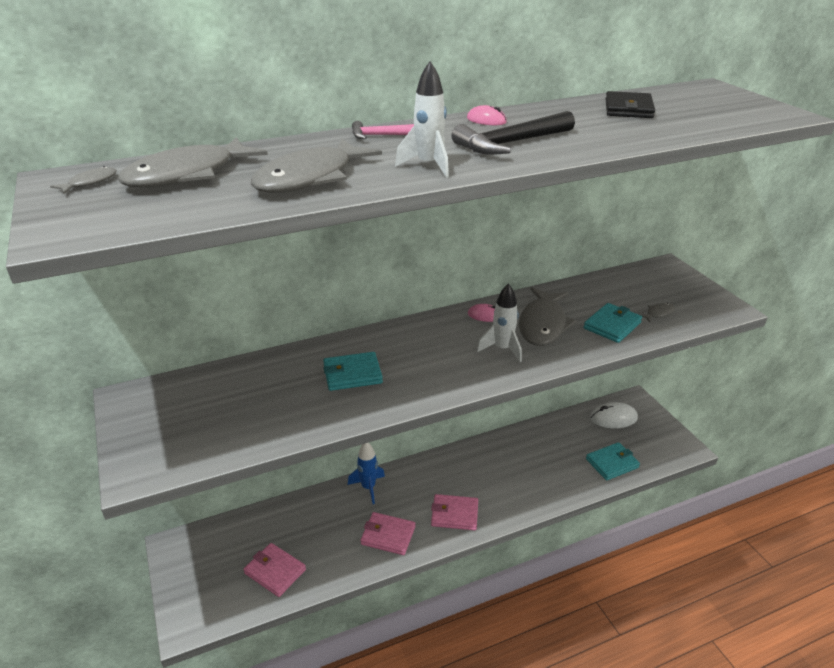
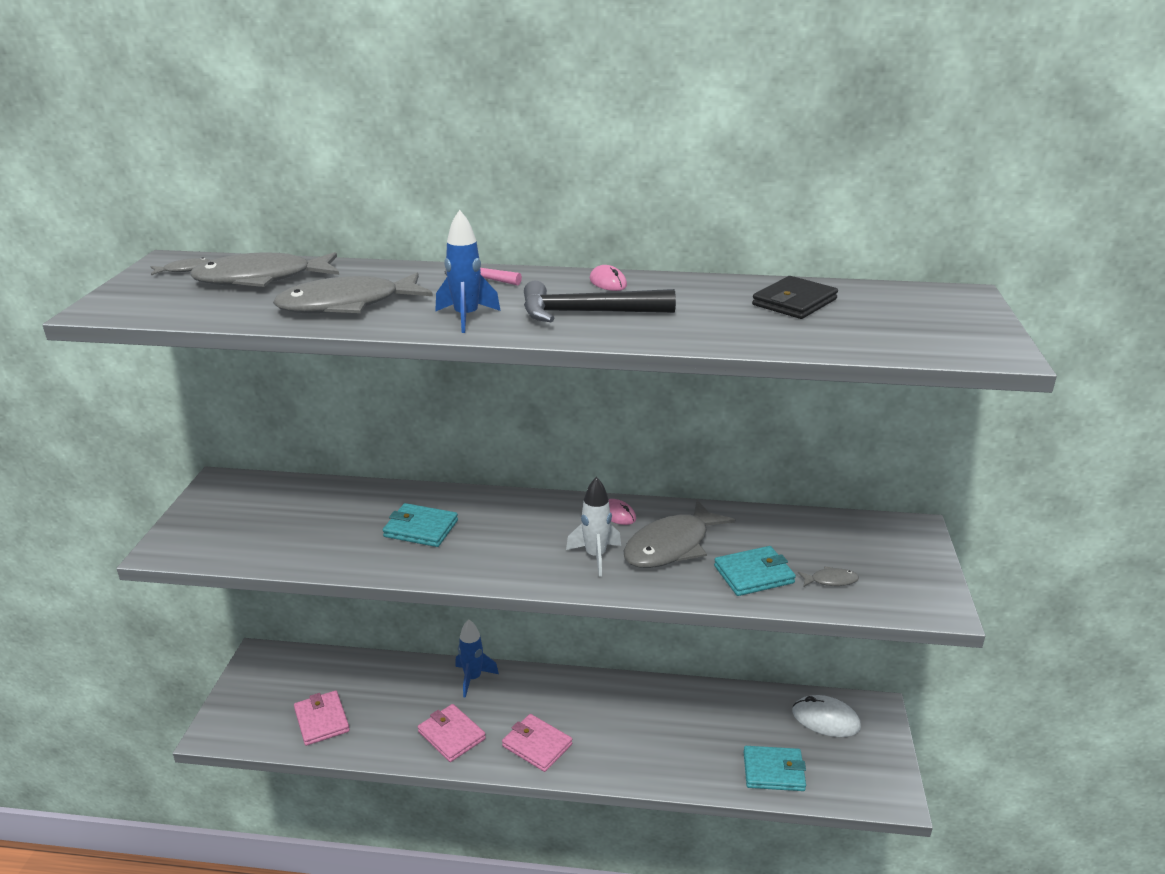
camera: 30 degrees right, 5 degrees down
(428, 166) = (466, 317): white rocket -> blue rocket

